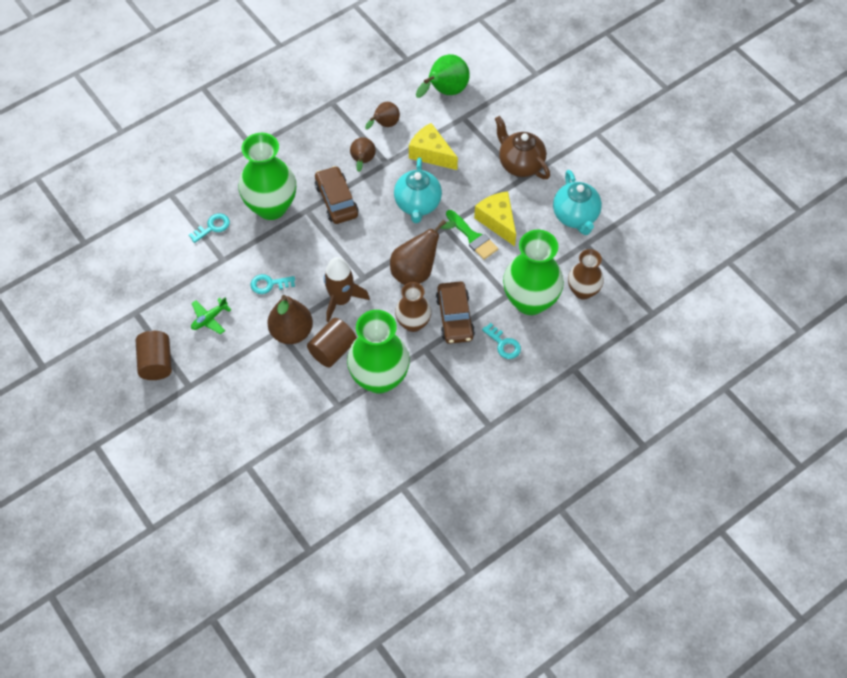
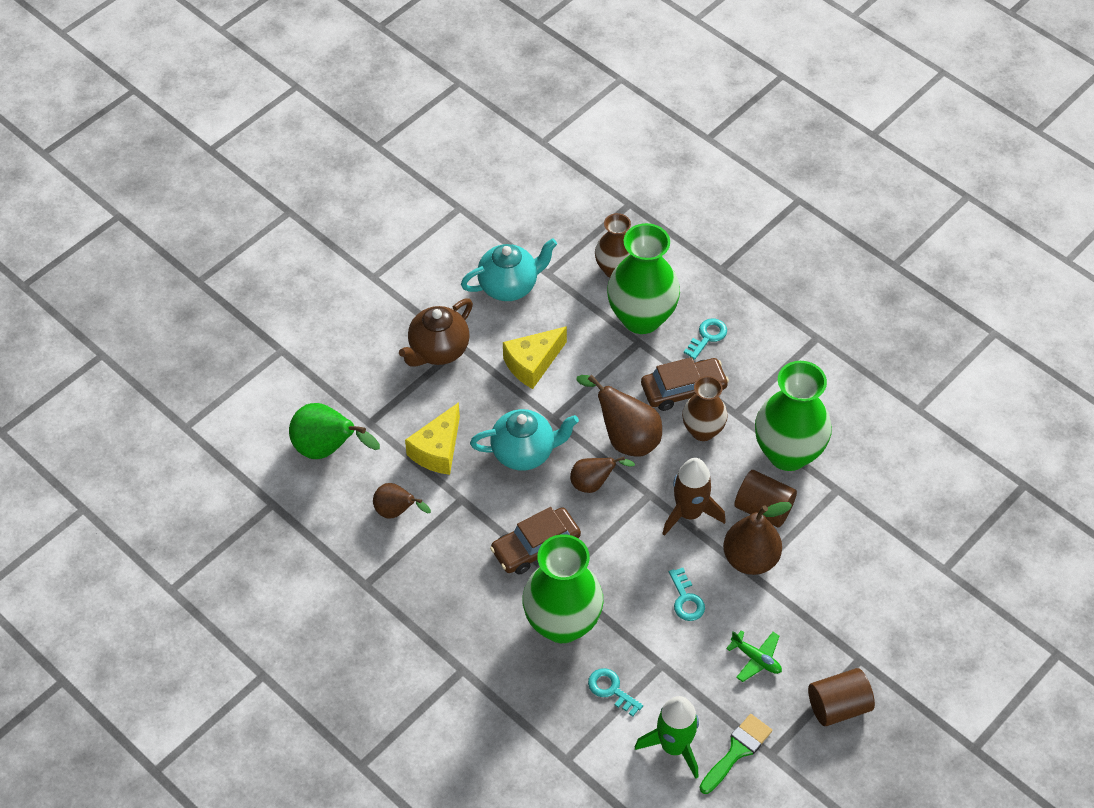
camera: 100 degrees left, 5 degrees down
(159, 256) = (674, 746): none -> green rocket
(362, 161) = (465, 527): brown pear -> brown pear (593, 483)
(473, 237) = (562, 386): green brush -> green brush (737, 751)

